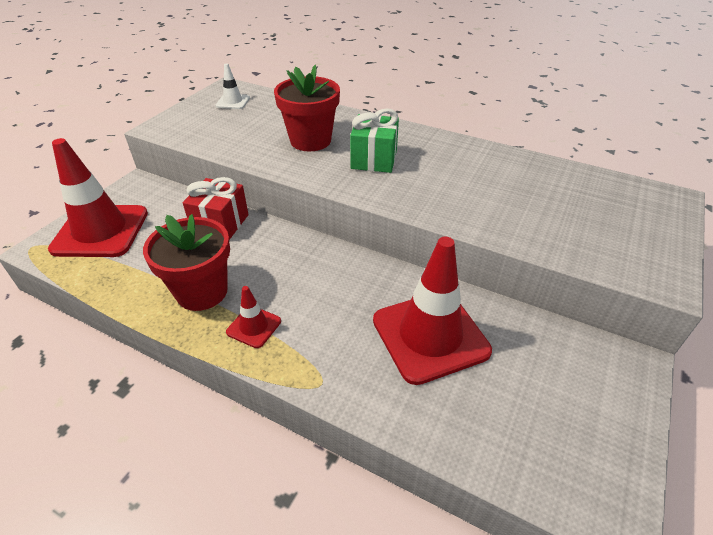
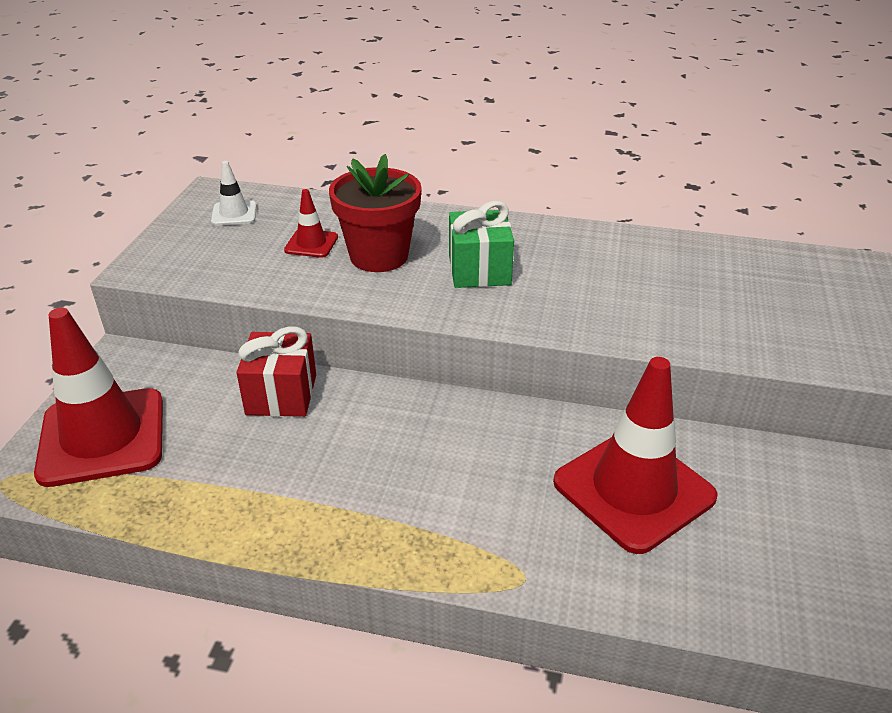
camera: 15 degrees left, 5 degrees down
(202, 292) = (303, 494): red flower pot -> none
(254, 326) = (401, 526): red traffic cone -> red traffic cone (311, 244)

